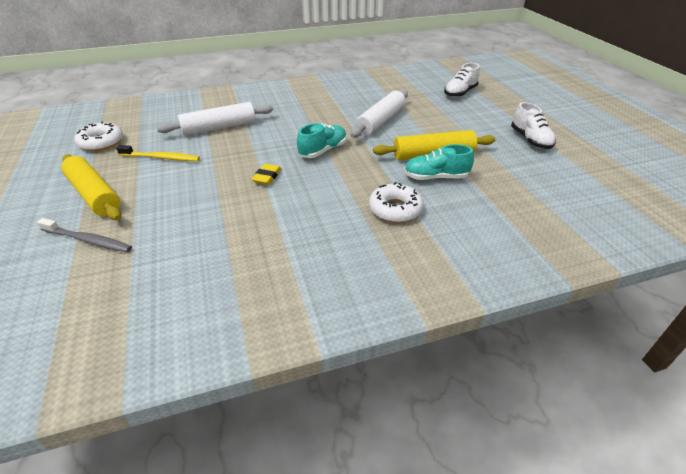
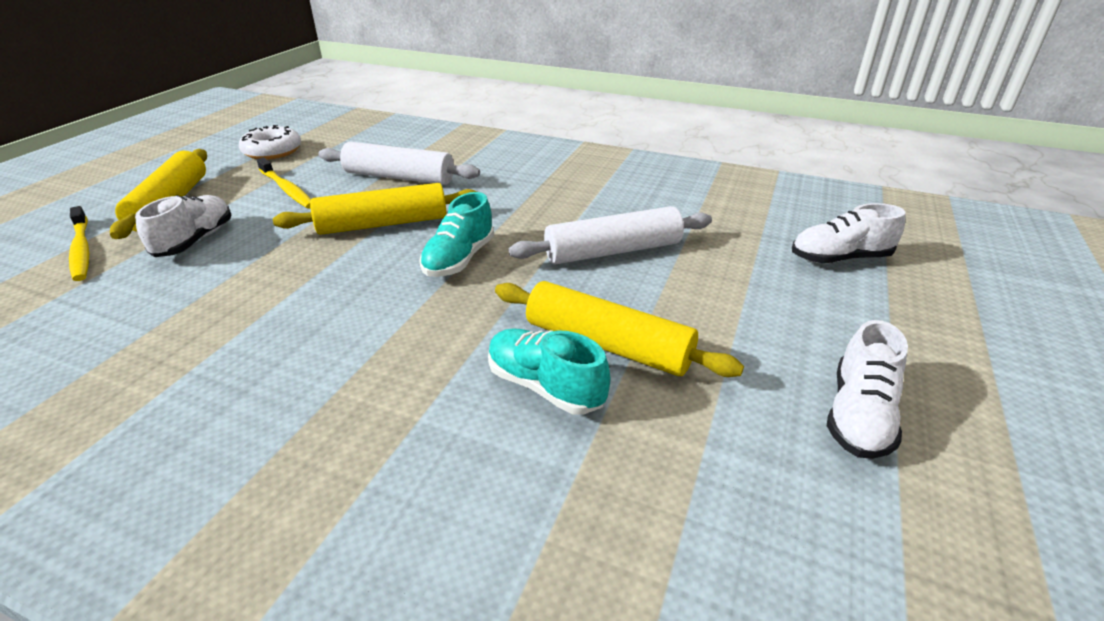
camera: 40 degrees right, 5 degrees down
(88, 240) = (81, 250): grey toothbrush -> yellow toothbrush
(159, 203) = (195, 240): none -> white shoe
(255, 152) = (383, 224): none -> yellow rolling pin
(267, 177) = (337, 263): yellow eraser -> none
(323, 151) = (459, 259): turquoise shoe -> turquoise shoe turned 120 degrees clockwise
(395, 209) = (396, 402): white donut -> none

